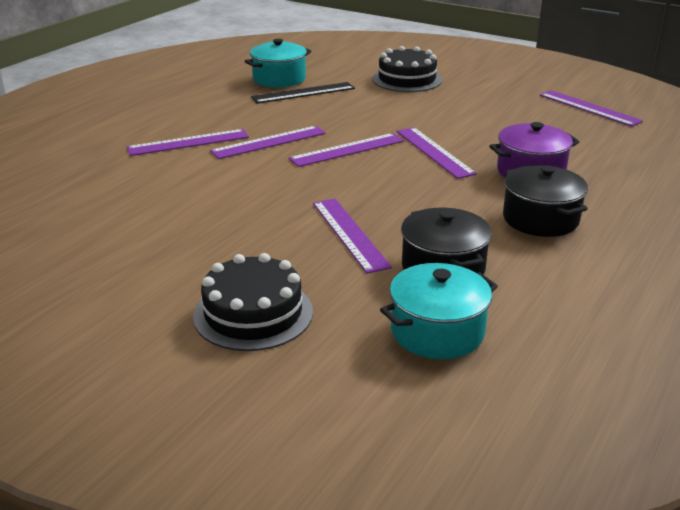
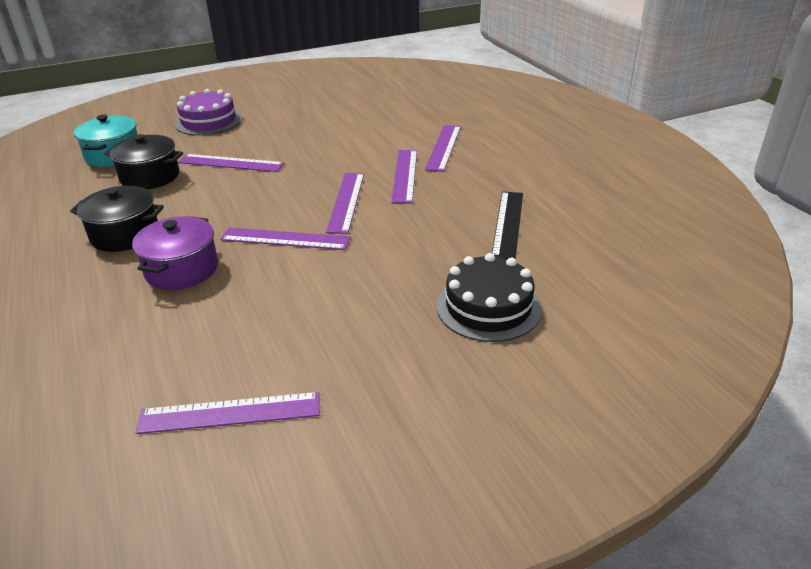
camera: 125 degrees right, 5 degrees up
(253, 313) = (208, 121): black cake -> purple cake
(279, 79) = (567, 223): turquoise pot -> none

